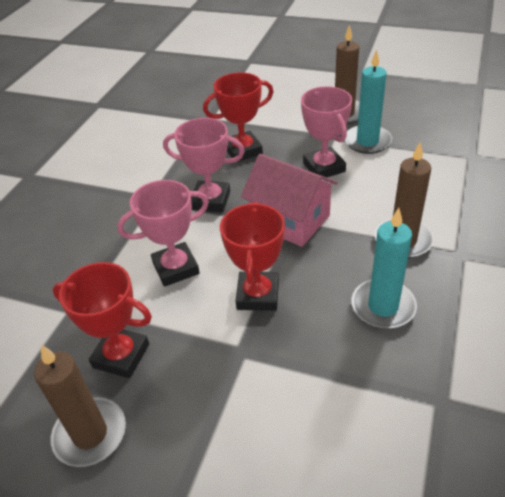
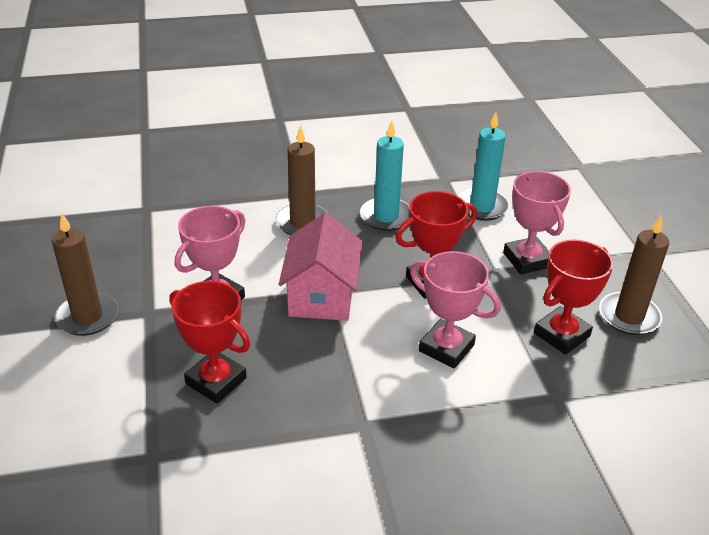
camera: 125 degrees left, 5 degrees down
(121, 356) = (561, 335): red trophy -> red trophy turned 60 degrees clockwise
(210, 200) = (331, 368): pink trophy -> pink trophy (527, 260)
(367, 142) = (148, 281): turquoise candle -> turquoise candle (482, 207)

